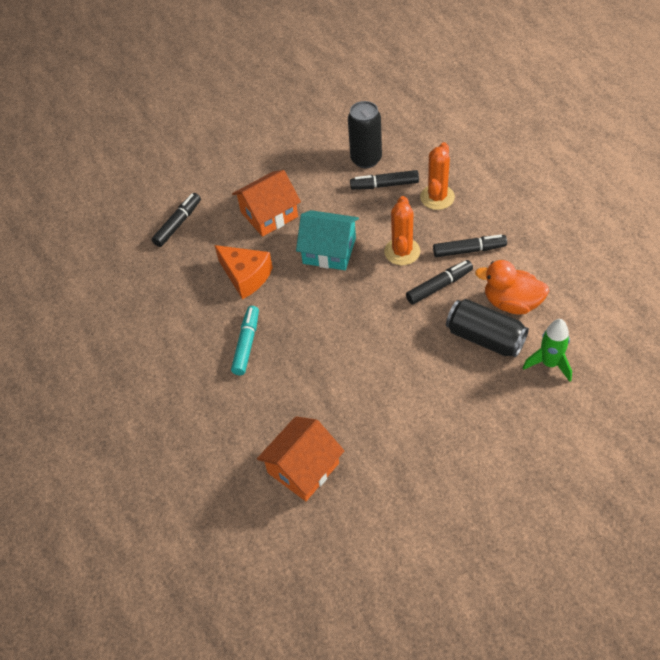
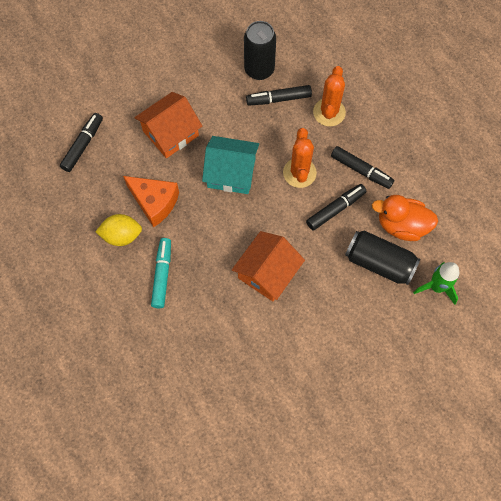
camera: 10 degrees left, 15 degrees up
(208, 306) = (121, 235): none -> yellow lemon
(303, 468) = (225, 399): orange house -> orange house (267, 273)
(469, 250) = (361, 170): black marker -> black marker turned 45 degrees clockwise

